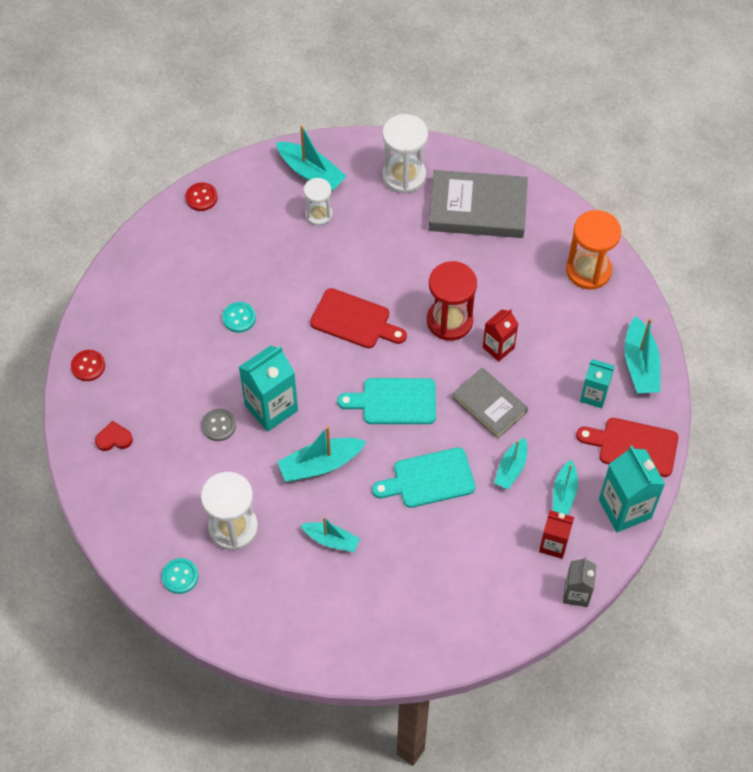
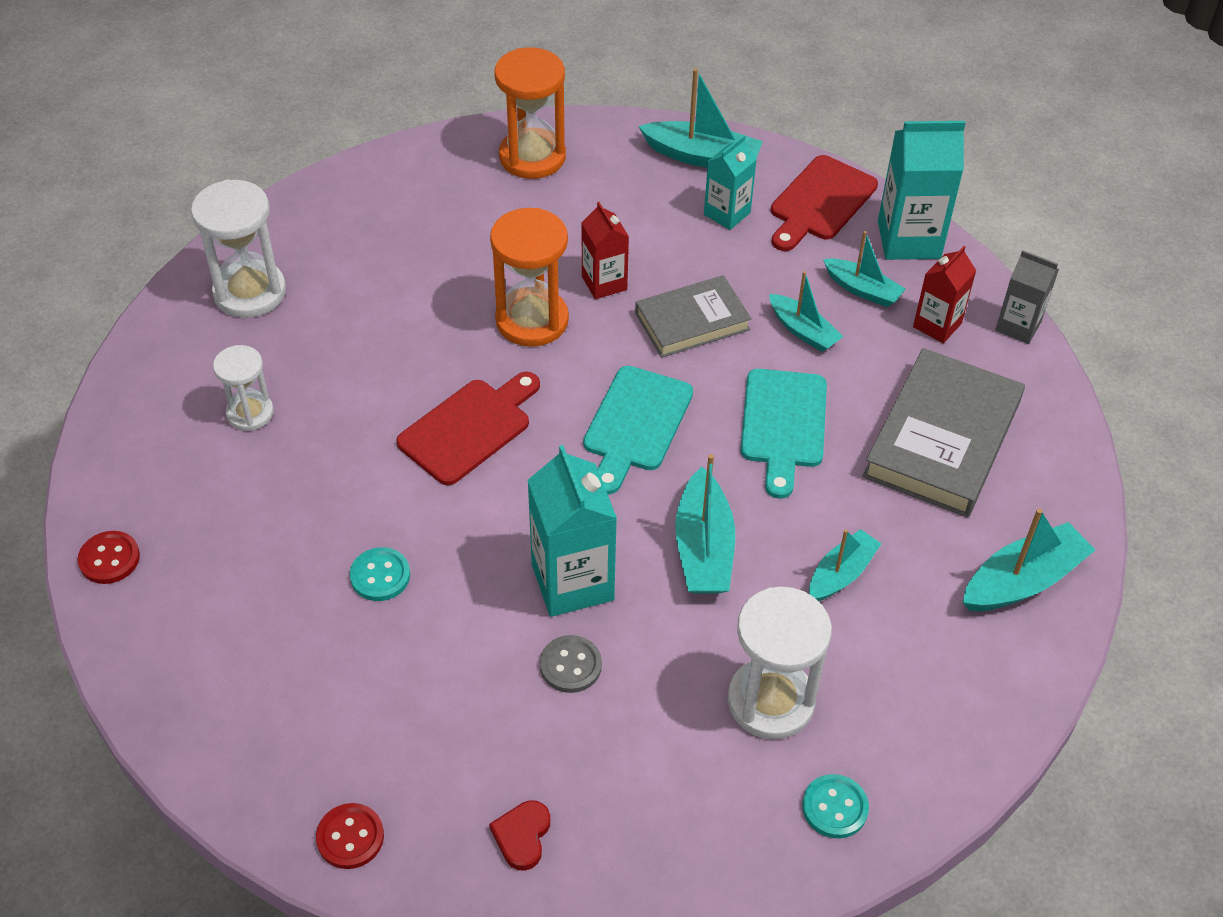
camera: 70 degrees left, 10 degrees down
(311, 173) = (165, 399): turquoise boat -> turquoise boat (1022, 581)
(449, 321) = (532, 320): red hourglass -> orange hourglass
(477, 208) = (362, 232): grey book -> grey book (942, 439)

